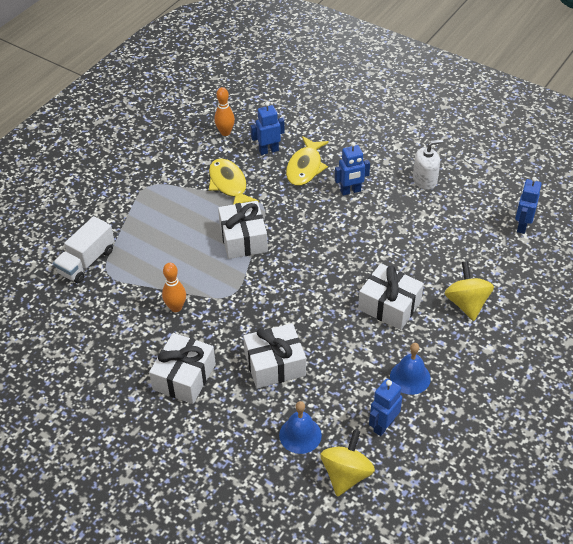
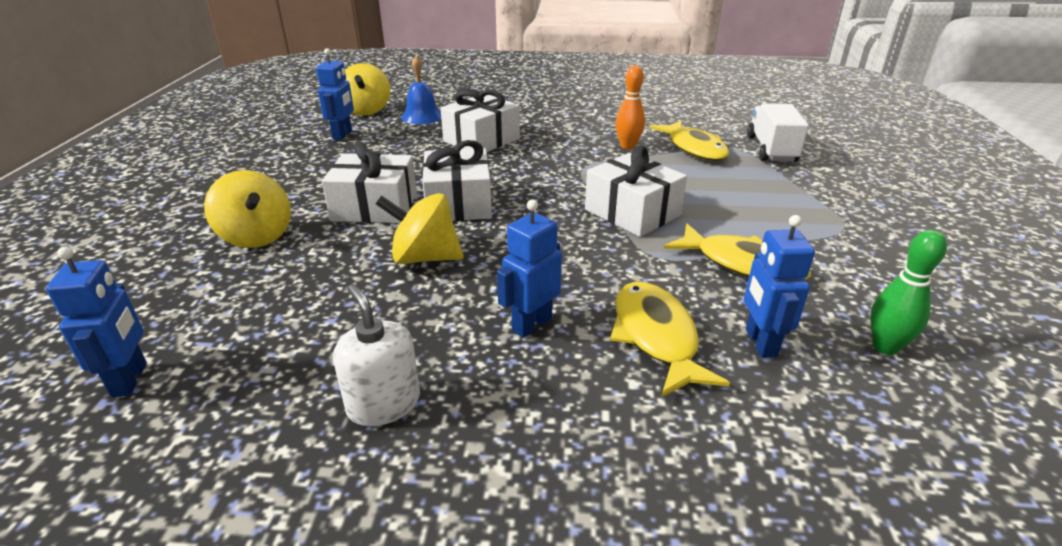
camera: 150 degrees right, 15 degrees down
(134, 284) = (694, 148): none -> yellow fish
(184, 377) = (560, 117): white gift -> white gift (458, 203)
(225, 132) = (885, 347): orange bowling pin -> green bowling pin
(268, 150) = (760, 343): blue robot -> blue robot turned 135 degrees clockwise
(378, 248) = (424, 258): none -> yellow spinning top
(410, 377) = (324, 164): blue bell -> none
(424, 180) = (383, 403): white soap dispenser -> white soap dispenser turned 105 degrees clockwise

